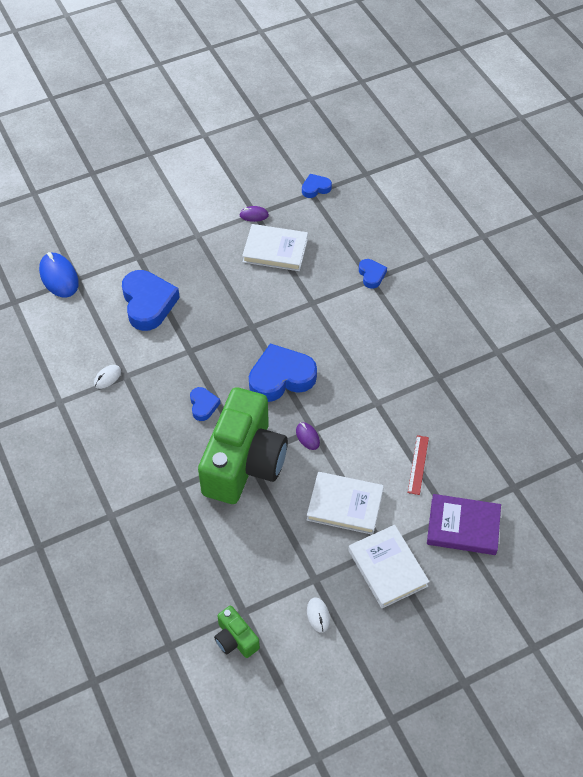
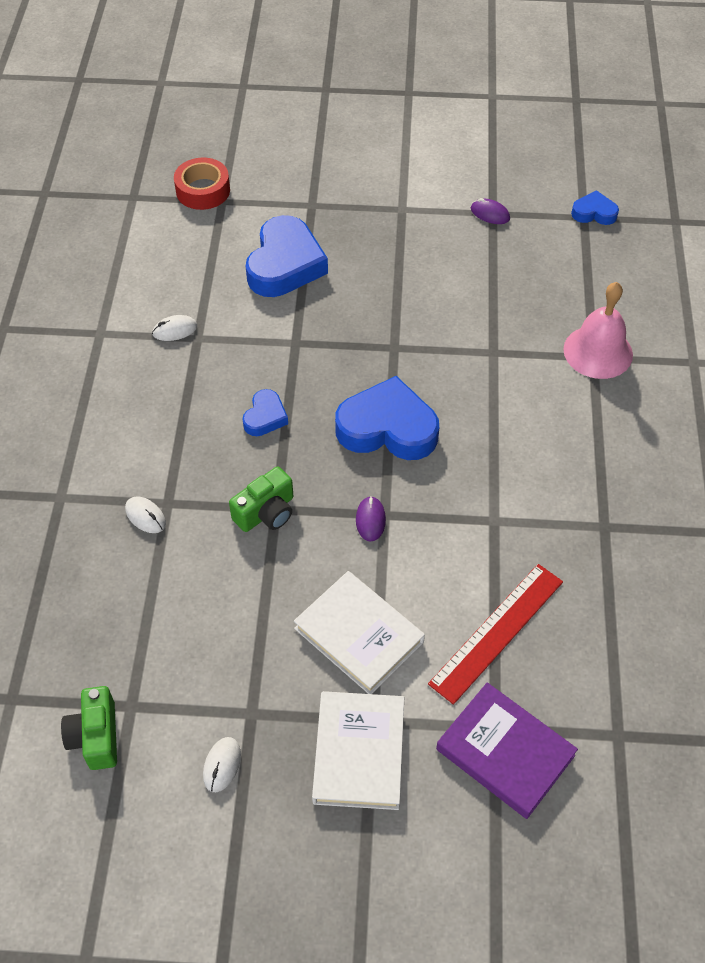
camera: 30 degrees right, 0 degrees up
(59, 277) = (203, 190): blue mouse -> red tape
(173, 500) = (145, 516): none -> white mouse
(244, 462) = (266, 512): green camera -> green camera, size x0.43
(275, 250) = (488, 267): white book -> none
(371, 275) = (598, 351): blue heart -> pink bell
(418, 464) = (497, 632): red ruler -> red ruler, size x1.68

